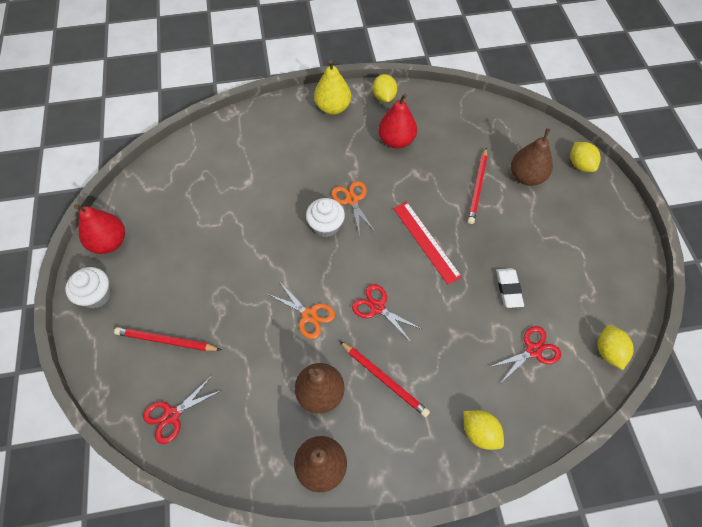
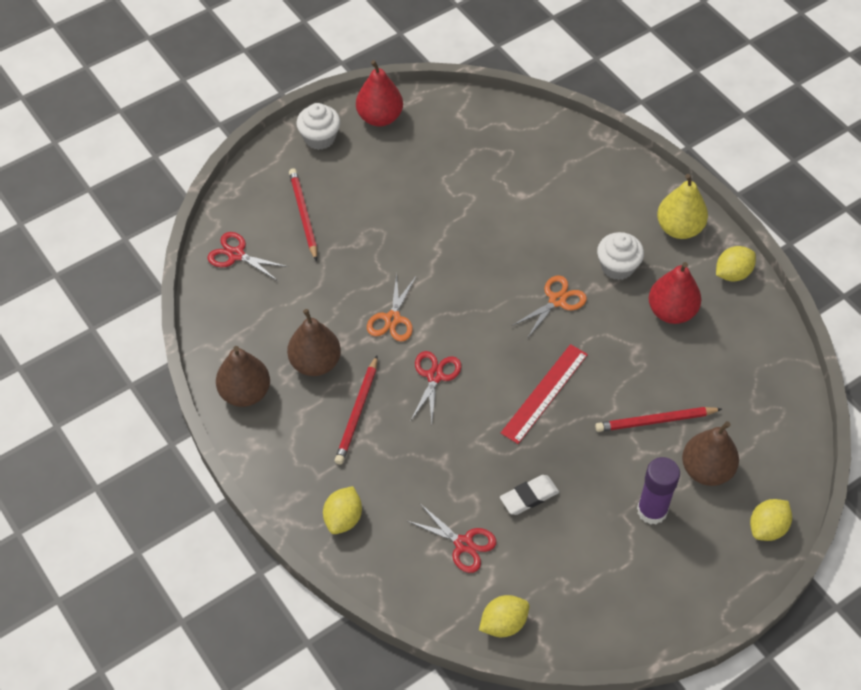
camera: 65 degrees right, 5 degrees down
(326, 226) = (508, 289): white cupcake -> white cupcake (617, 267)
(546, 220) = (652, 510): none -> purple glue stick

